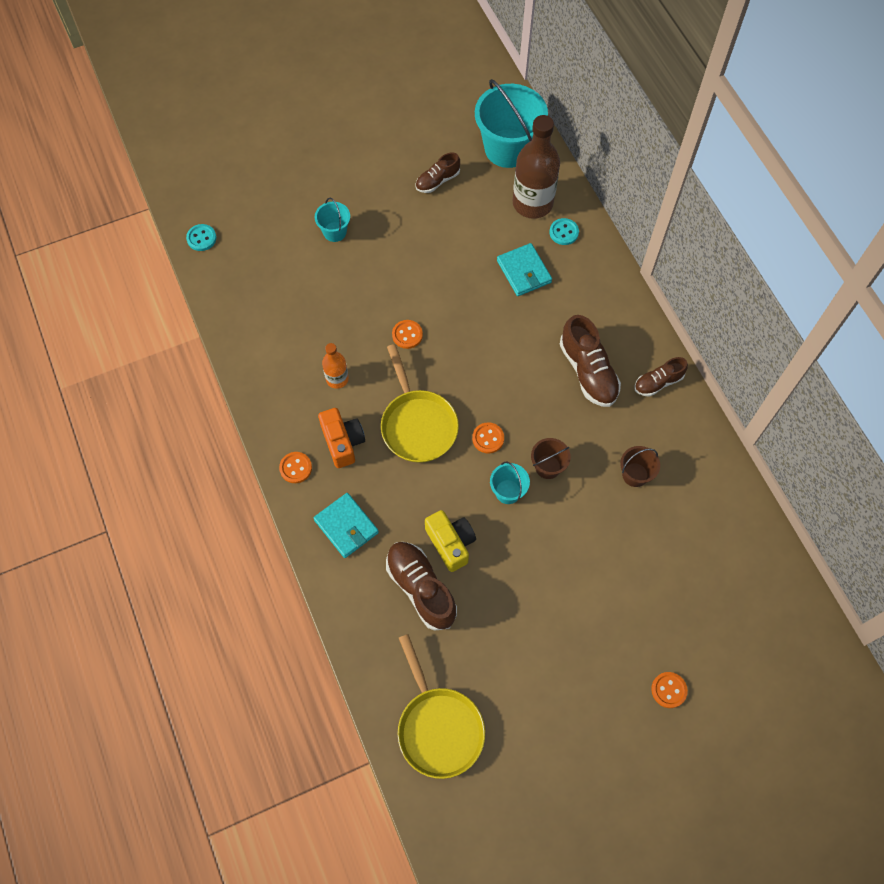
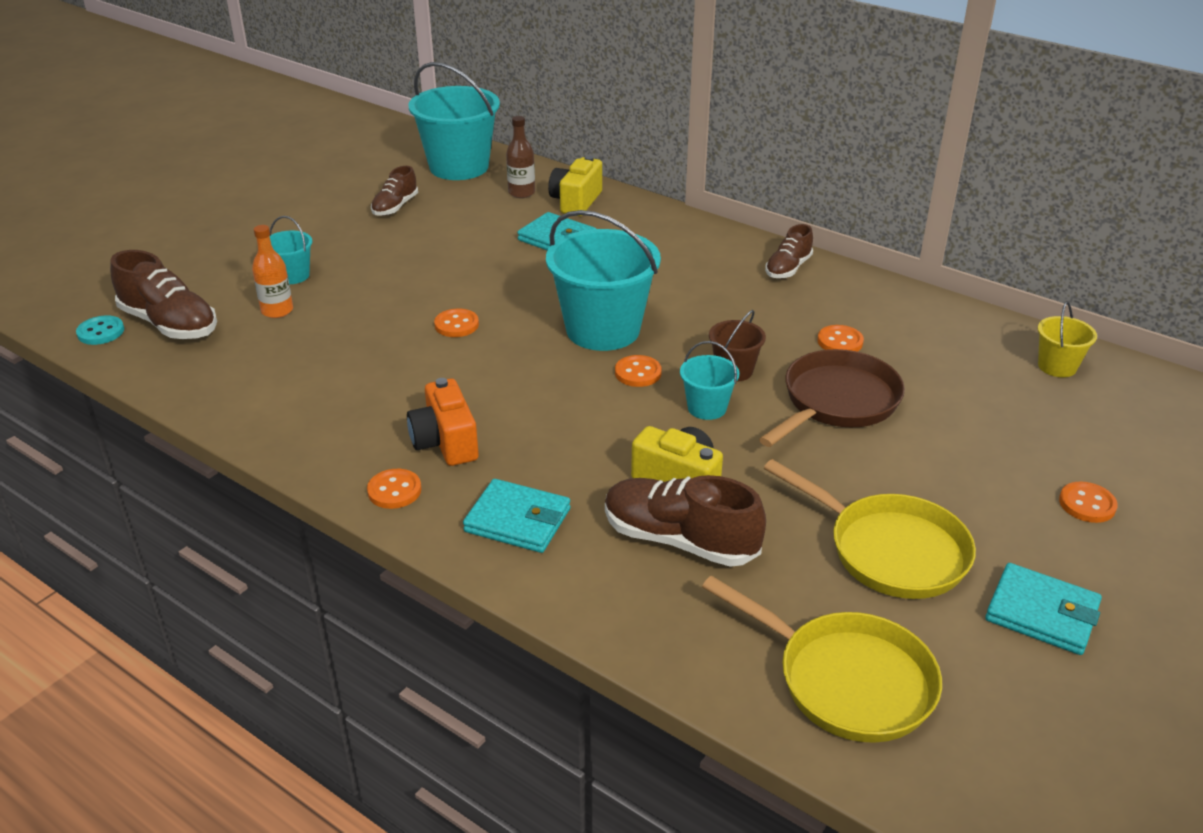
camera: 30 degrees left, 30 degrees down
(337, 379) = (391, 389): orange bottle -> orange bottle (277, 311)
(343, 442) = (445, 442): orange camera -> orange camera turned 150 degrees counterclockwise
(417, 424) = (536, 392): yellow pan -> yellow pan (889, 550)
(493, 385) = (603, 330): none -> turquoise bucket
(532, 203) = (521, 193): brown bottle -> brown bottle, size x0.52
(564, 232) = (576, 202): turquoise button -> yellow camera
(572, 746) = (1041, 613): none -> turquoise wallet
(588, 371) = (703, 285): brown shoe -> brown shoe (170, 324)
(589, 528) = (837, 402): none -> brown pan
(635, 475) = (840, 342): brown bucket -> orange button
(758, 572) = (1057, 366): none -> yellow bucket

